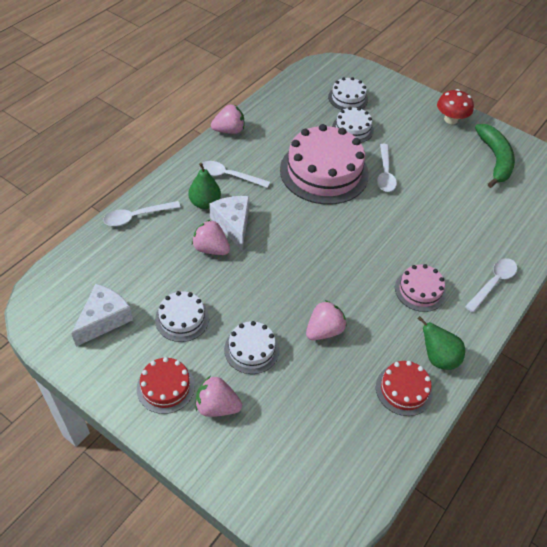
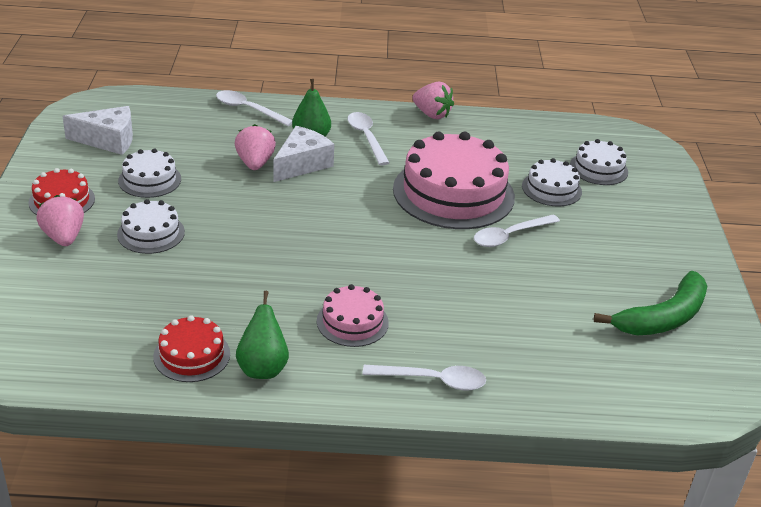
camera: 55 degrees right, 15 degrees down
(324, 330) = (220, 271): pink strawberry -> none
(451, 119) = (683, 257): red mushroom -> none

